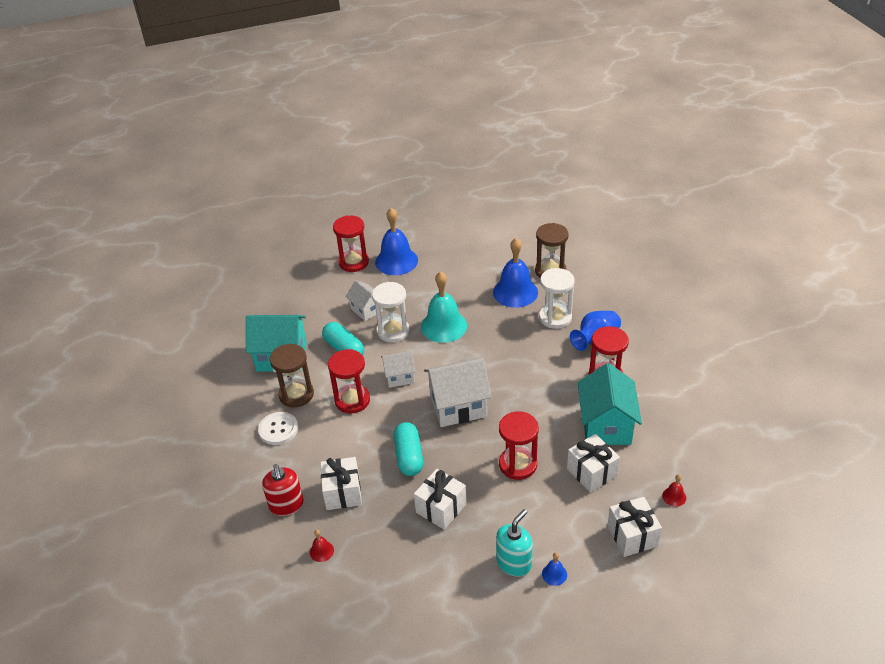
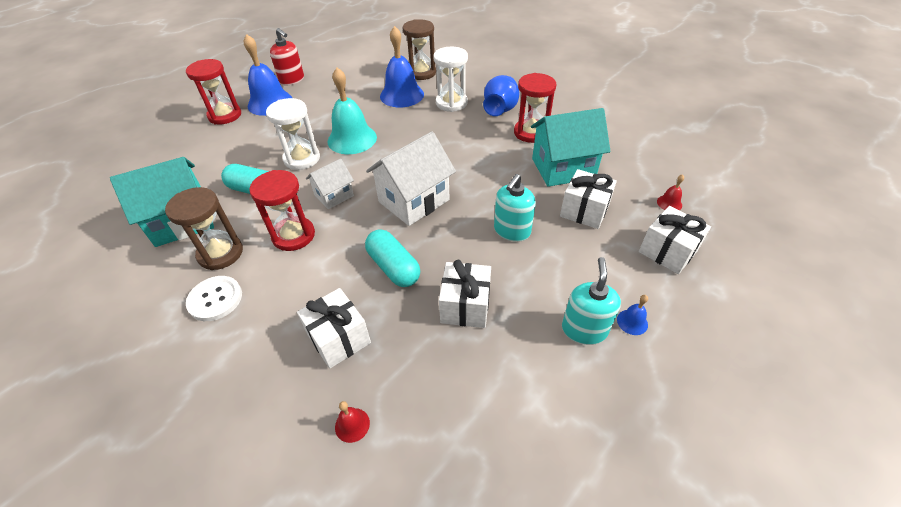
camera: 30 degrees left, 5 degrees up
(286, 505) = (271, 386): red soap dispenser -> red soap dispenser (292, 80)
(366, 310) = (261, 149): white house -> none
(518, 464) = (512, 231): red hourglass -> turquoise soap dispenser
(606, 425) = (563, 168): turquoise house -> turquoise house turned 75 degrees counterclockwise

